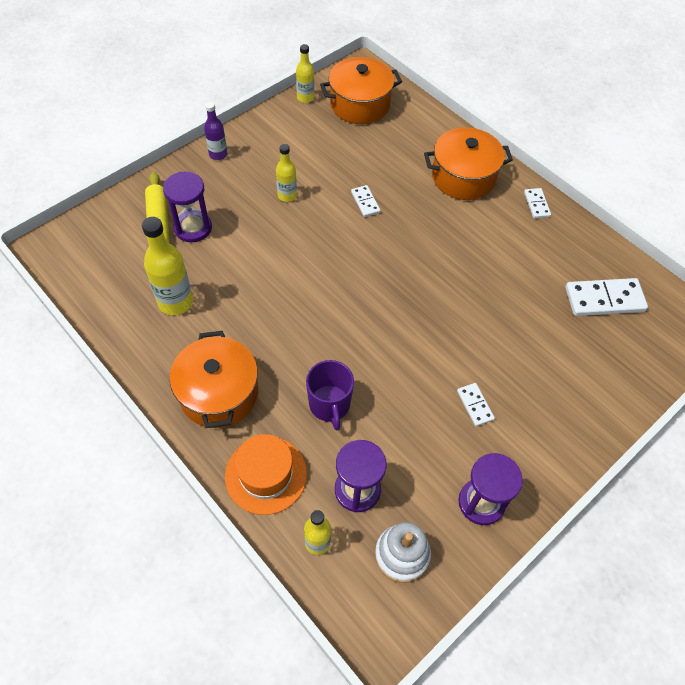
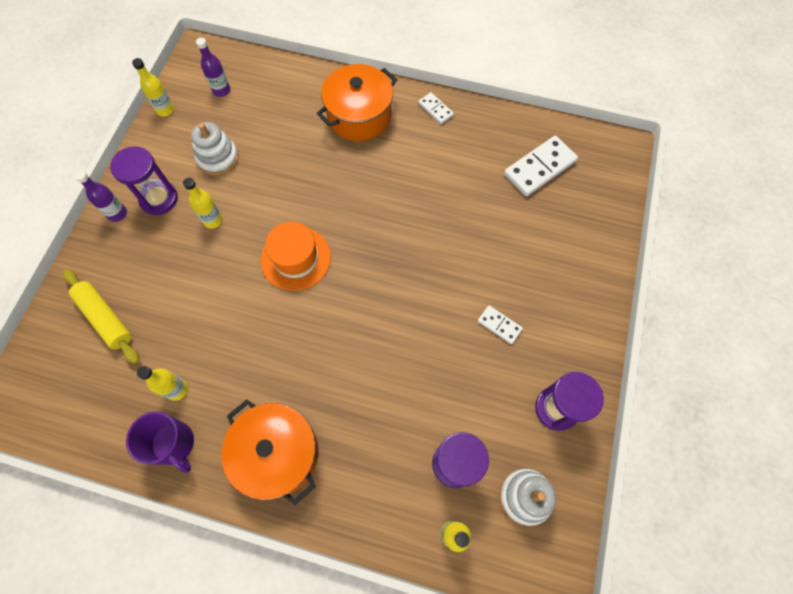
camera: 30 degrees left, 10 degrees up
(176, 302) = (177, 389): yellow bottle -> yellow bottle, size x0.60
(193, 228) = (143, 304): purple hourglass -> purple hourglass (159, 199)
(266, 475) = (370, 502): orange hat -> orange hat (296, 258)
(322, 152) = (218, 158): none -> white stacking toy
(329, 405) = (382, 401): purple mug -> purple mug (174, 444)
(360, 104) = (221, 90): orange pot -> purple bottle
(365, 202) = (289, 187): white domino -> none

